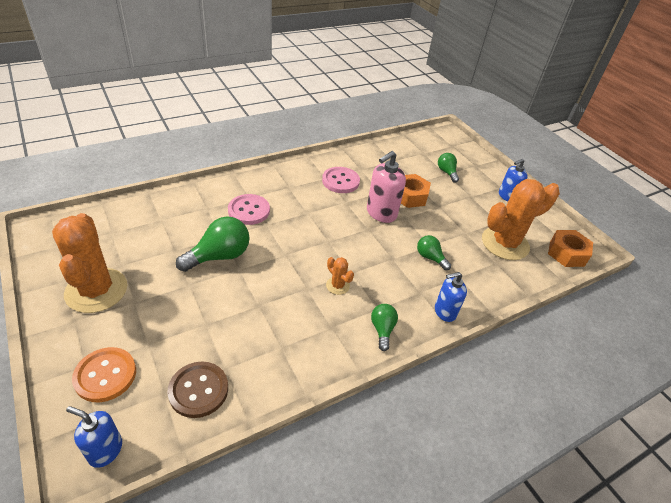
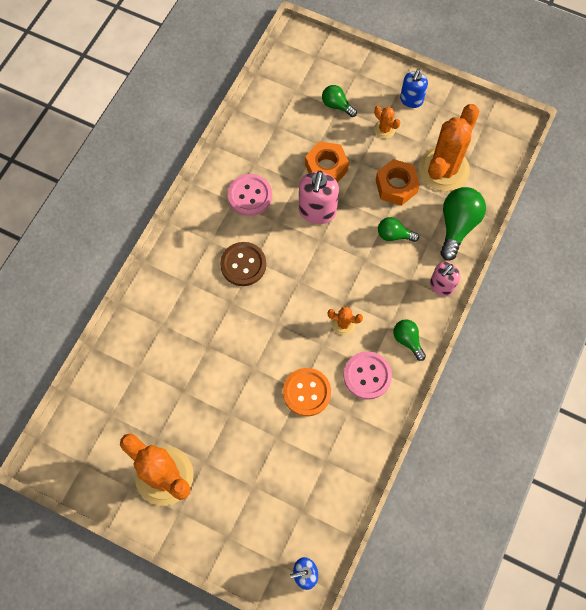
camera: 30 degrees left, 25 degrees up
(105, 375) = (249, 531): orange button -> orange button (306, 392)
(198, 390) = (322, 490): brown button -> brown button (243, 264)
(219, 256) = (225, 368): green light bulb -> green light bulb (457, 226)
(249, 210) = (201, 299): pink button -> pink button (367, 376)
(444, 312) = (441, 286): blue soap dispenser -> pink soap dispenser
(473, 200) = (384, 129): none -> orange cactus
(567, 253) = (499, 143): orange nut -> orange nut (396, 186)

